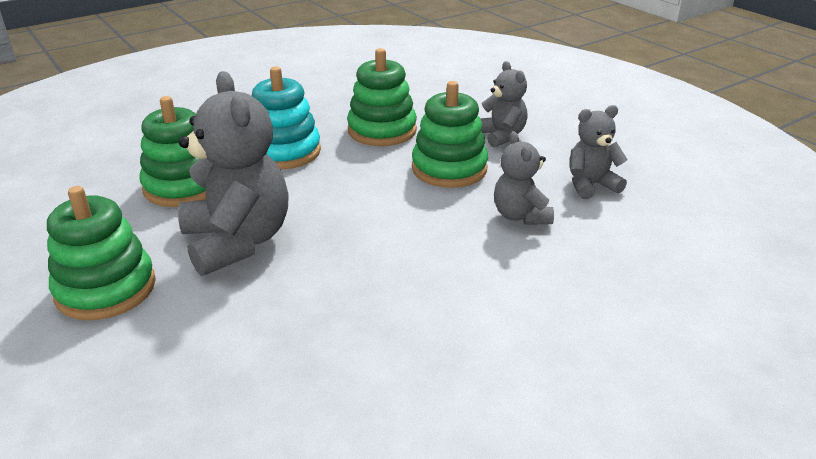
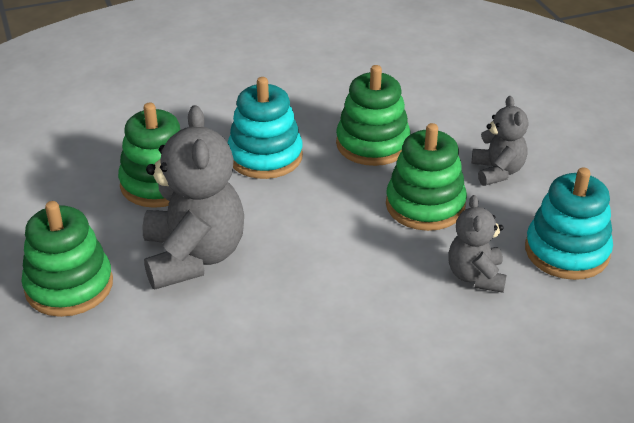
camera: 15 degrees right, 5 degrees up
(590, 185) = (567, 251): grey teddy bear -> turquoise stacking toy

